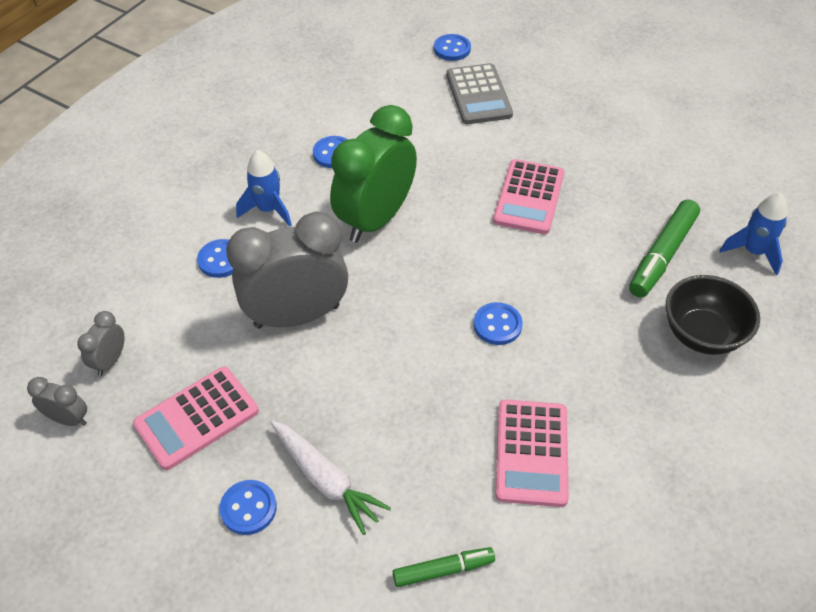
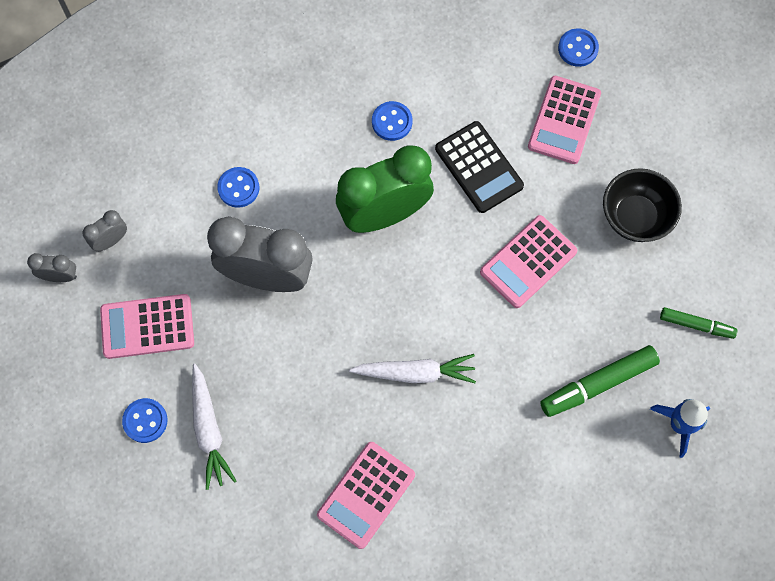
camera: 30 degrees right, 20 degrees up
(68, 419) = (60, 276): grey clock -> grey clock turned 45 degrees counterclockwise
(268, 210) = (303, 155): blue rocket -> none
(434, 152) = (479, 167): none -> black calculator
(443, 570) = (247, 544): green marker -> green marker (696, 325)
(478, 95) = (564, 120): grey calculator -> pink calculator
(497, 325) = (415, 373): blue button -> white carrot
(702, 334) = (571, 474): black bowl -> black bowl (635, 217)

